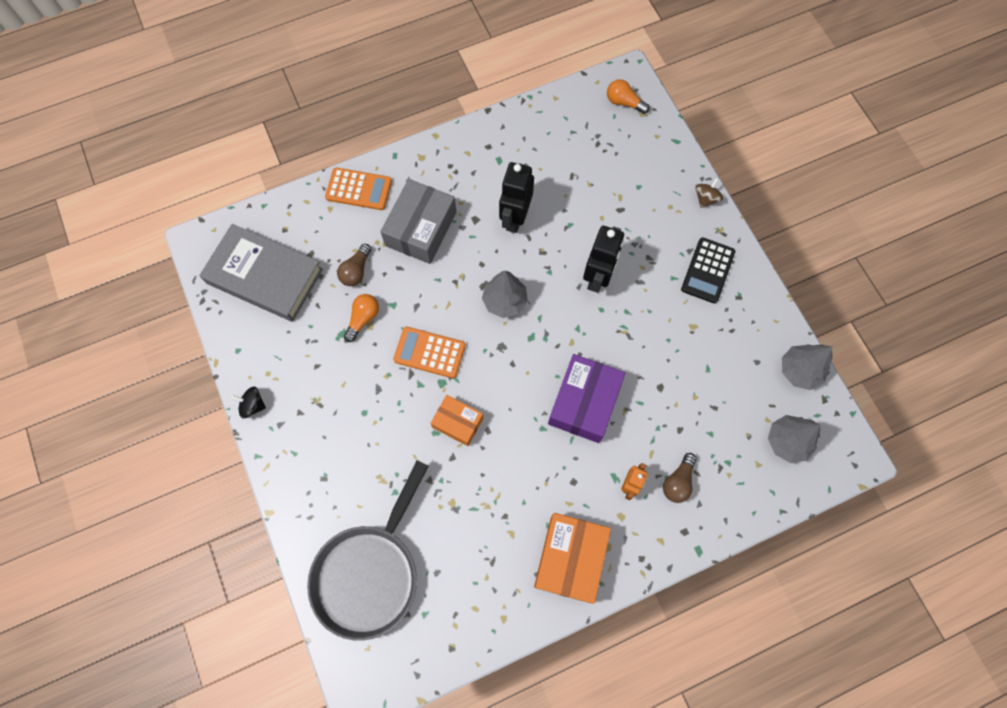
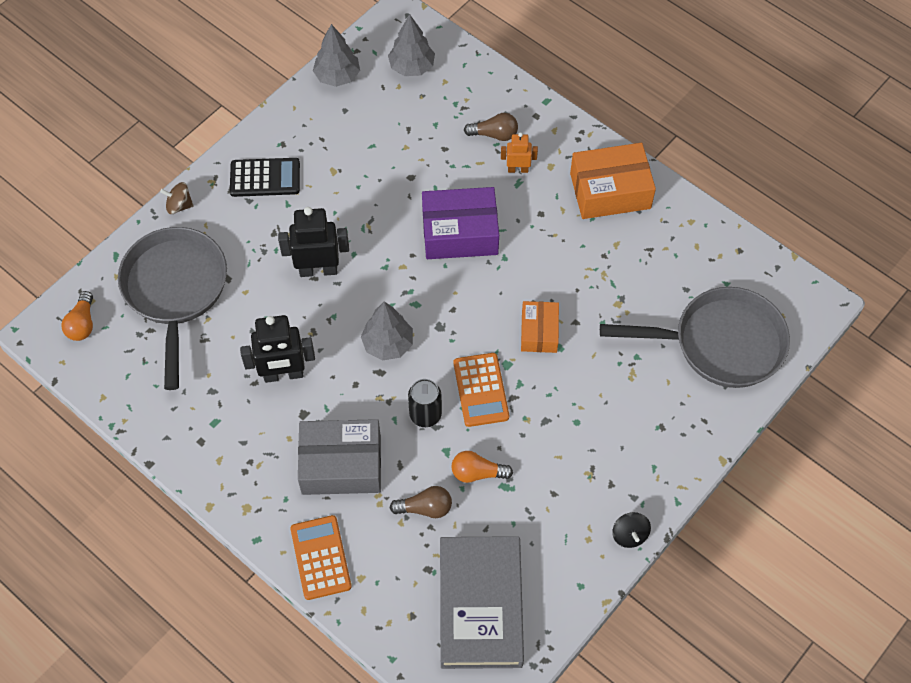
camera: 115 degrees left, 10 degrees down
(430, 303) = (425, 414): none -> black can
(625, 171) = (175, 290): none -> grey pan

